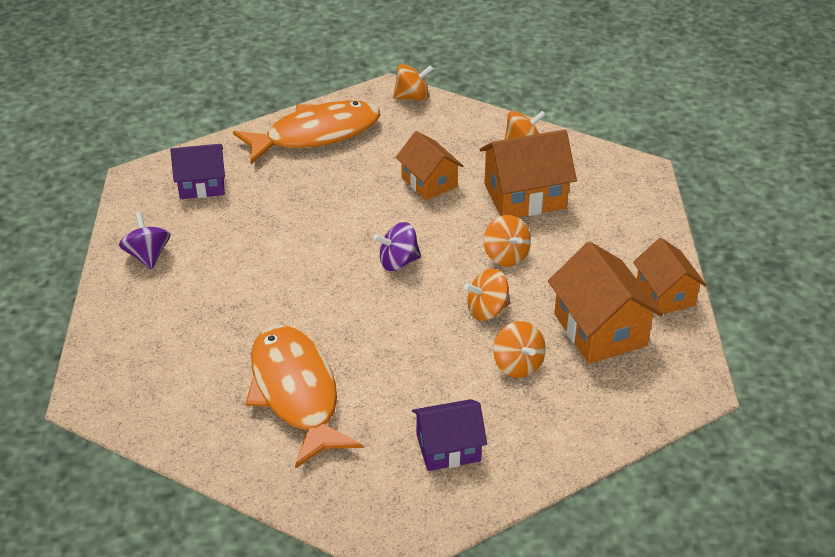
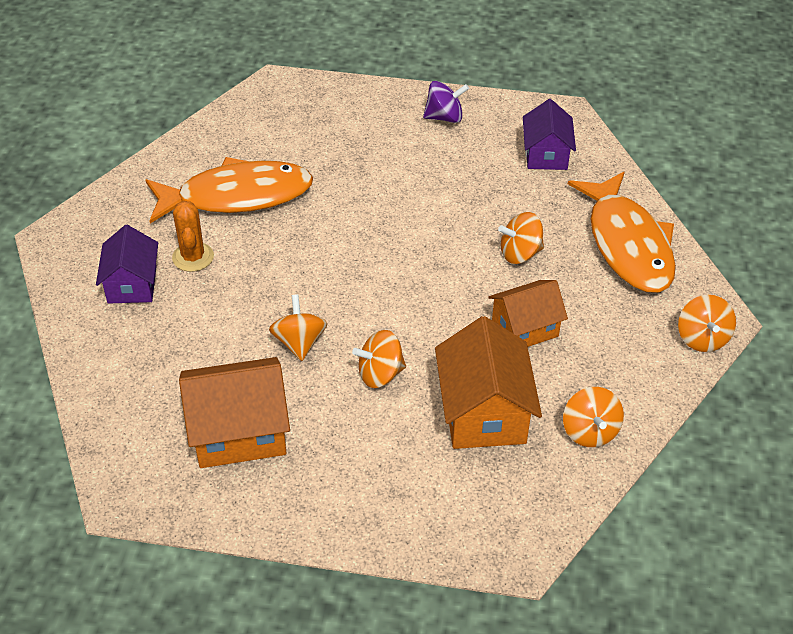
camera: 100 degrees right, 5 degrees up
(397, 408) = (193, 257): none -> orange cactus
(398, 262) = (392, 284): purple spinning top -> none
(518, 365) = (214, 352): orange spinning top -> orange spinning top (520, 253)
(665, 294) = (274, 509): orange house -> none

